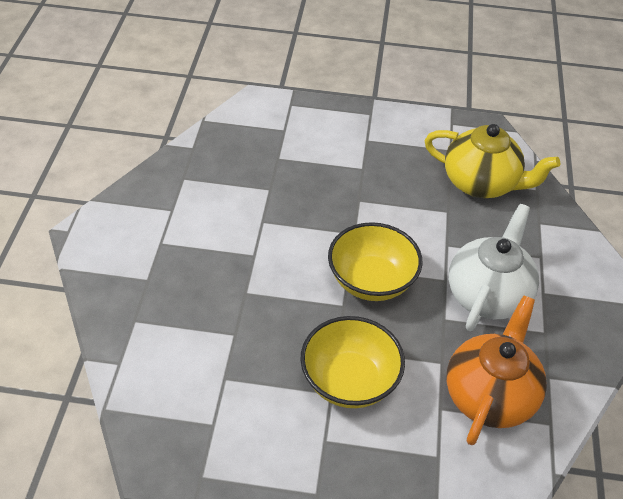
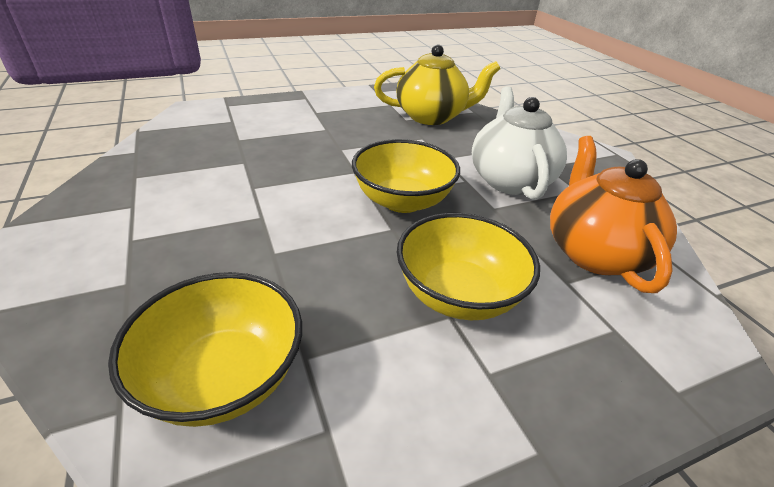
camera: 30 degrees left, 10 degrees down
(176, 368) = (223, 376): none -> yellow bowl

